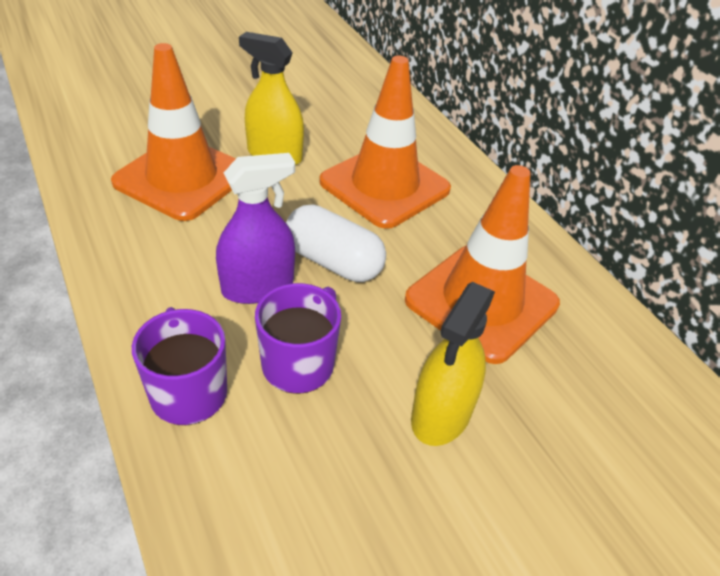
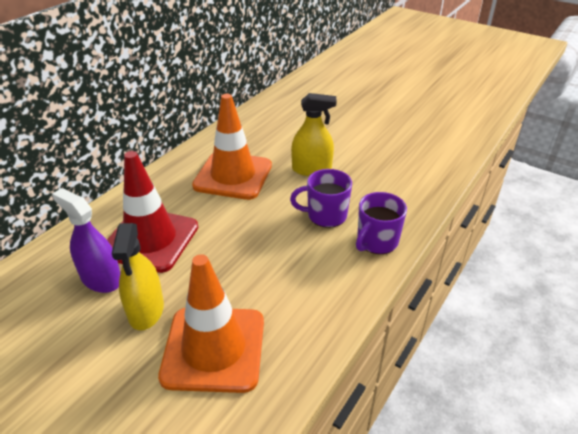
camera: 115 degrees left, 5 degrees down
(258, 287) = (290, 252): purple spray bottle -> purple spray bottle (101, 279)
(333, 262) = (245, 232): white capsule -> none
(384, 186) = (150, 239): orange traffic cone -> red traffic cone

